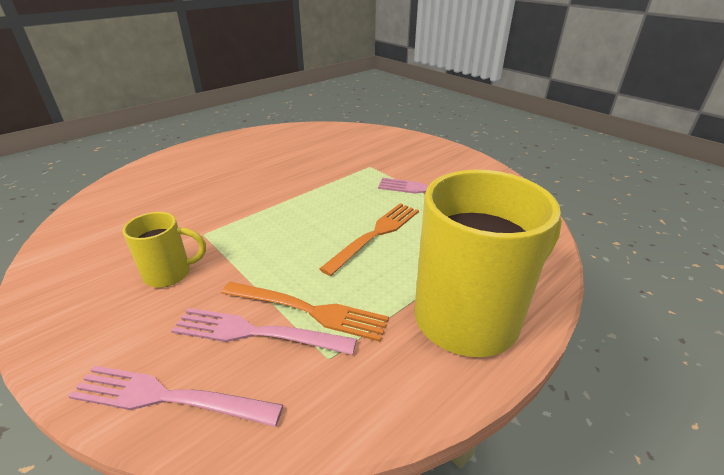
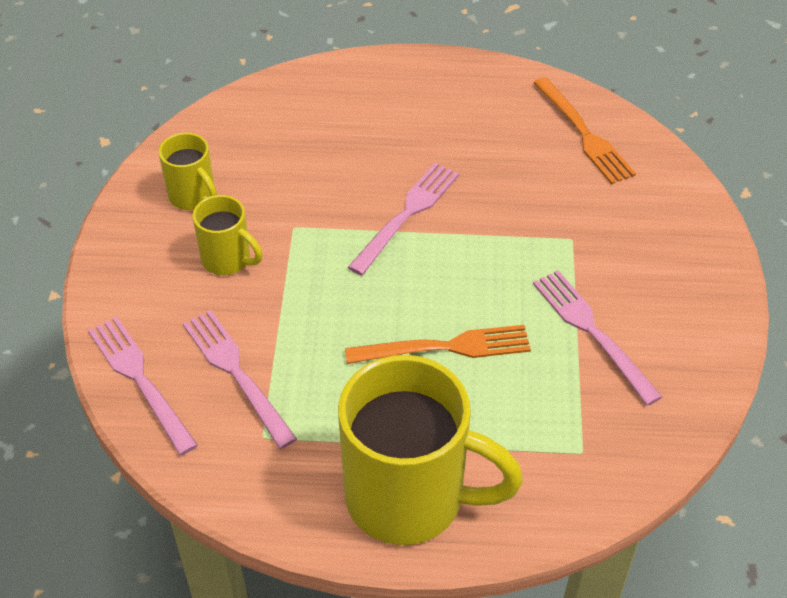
camera: 45 degrees right, 15 degrees up
(100, 256) = (193, 196): none -> yellow mug
(272, 195) = (407, 214): none -> pink fork
(309, 310) = (294, 385): orange fork -> orange fork (584, 134)

